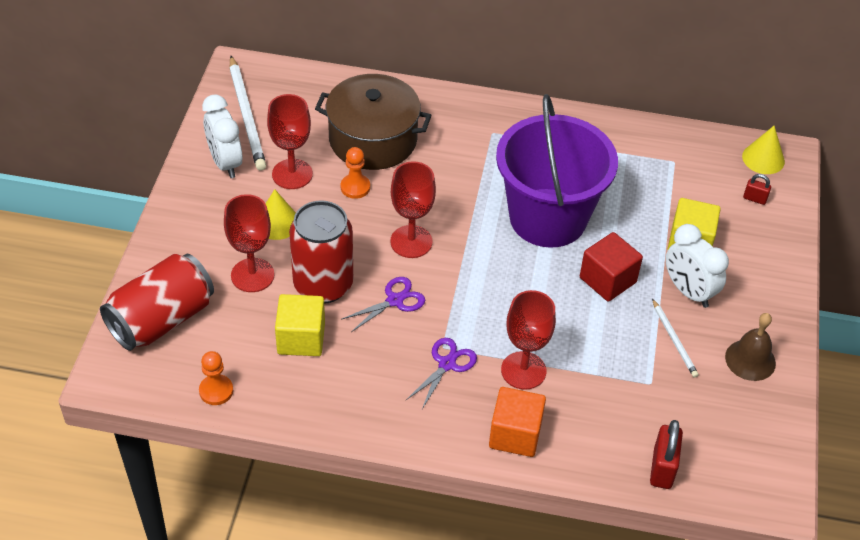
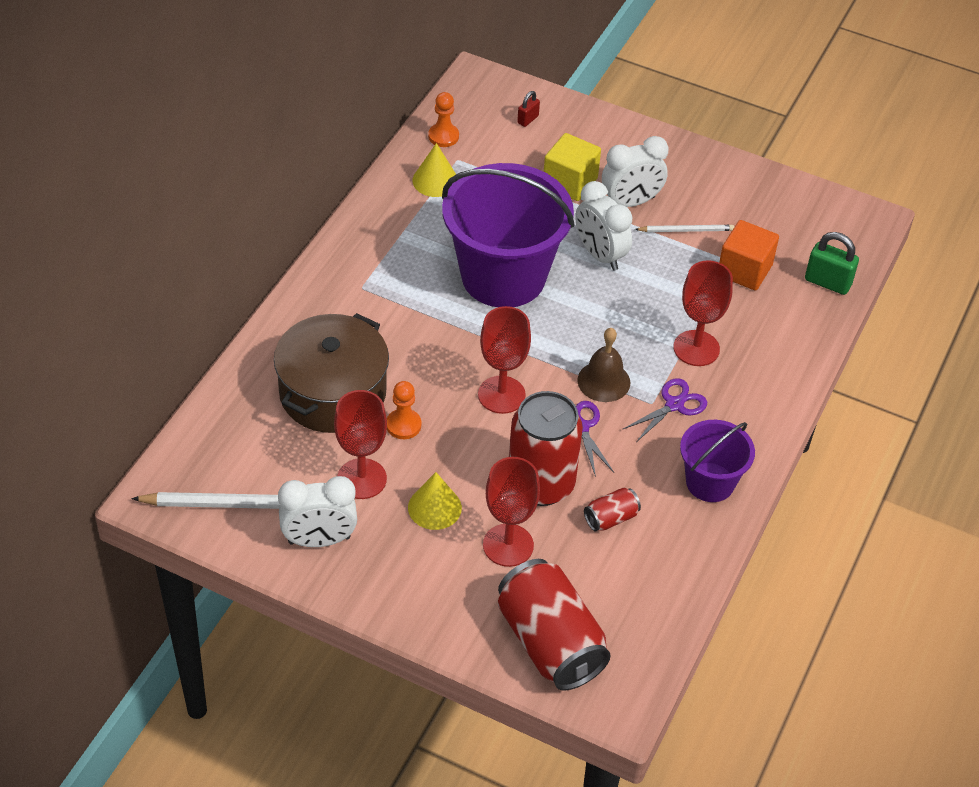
camera: 75 degrees left, 0 degrees up
(216, 391) = (664, 607): orange pawn -> orange pawn (443, 136)
(301, 338) = (611, 518): yellow cube -> red can
(364, 404) = (710, 482): none -> purple bucket
(447, 364) = (674, 405): purple scissors -> purple scissors turned 90 degrees clockwise
(515, 434) = (770, 374): orange cube -> orange cube (744, 270)
(607, 280) = (600, 255): red cube -> white clock
(662, 468) = (827, 282): red padlock -> green padlock
(750, 360) = (721, 187): brown bell -> brown bell (603, 381)
(763, 159) = (477, 96): yellow cone -> yellow cone (435, 180)

